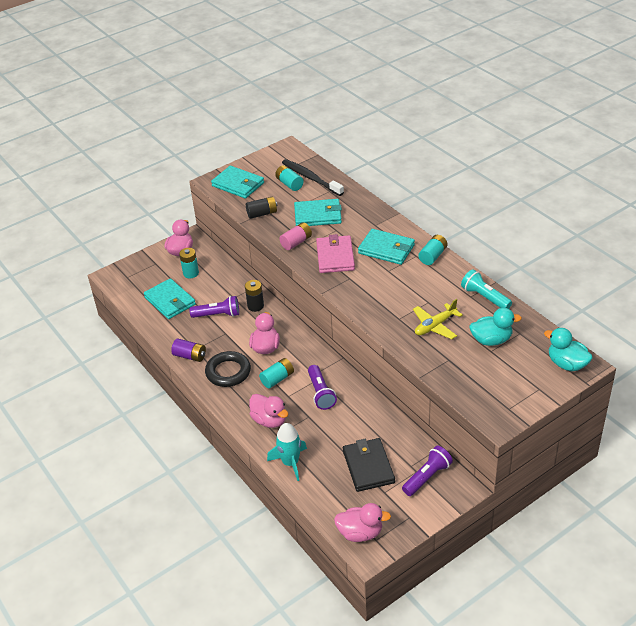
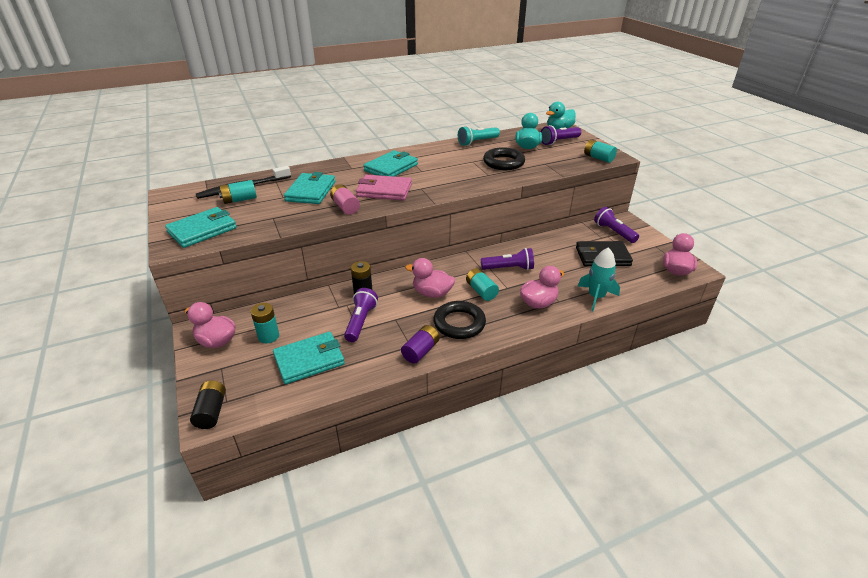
camera: 80 degrees left, 5 degrees down
(262, 214) = (276, 221): black battery -> black battery (211, 411)
(432, 256) = (414, 152): turquoise battery -> turquoise battery (598, 158)
(435, 326) = (503, 163): yellow plane -> black ring
(523, 366) = (559, 141): none -> purple flashlight

